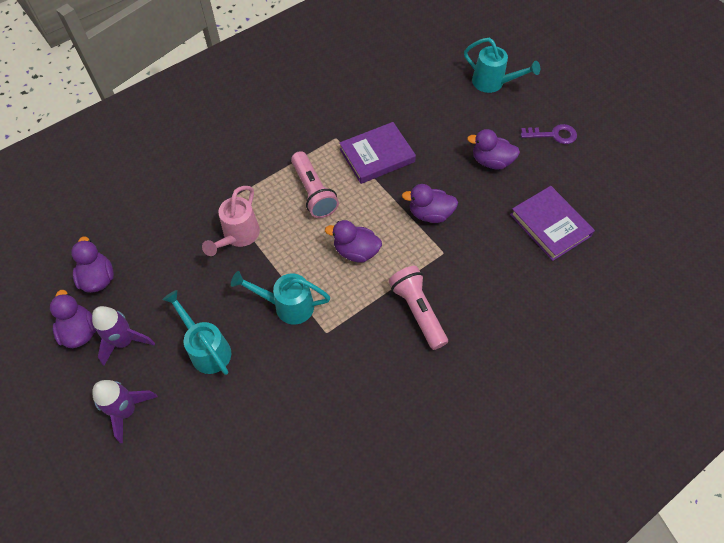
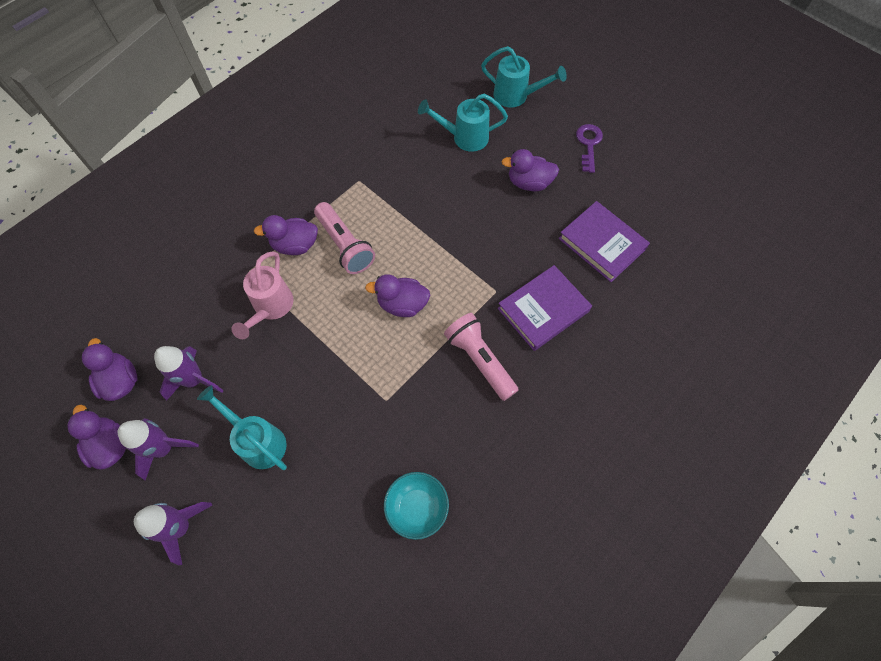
camera: 10 degrees left, 5 degrees up
(161, 288) = (194, 380): none -> purple rocket
(287, 306) = (339, 377): turquoise watering can -> turquoise watering can (464, 137)
(337, 431) = (417, 508): none -> turquoise bowl
(377, 155) = (406, 194): purple book -> purple book (543, 310)
(430, 214) = (474, 250): purple duck -> purple duck (295, 245)
(553, 135) = (588, 144): purple key -> purple key turned 75 degrees counterclockwise

